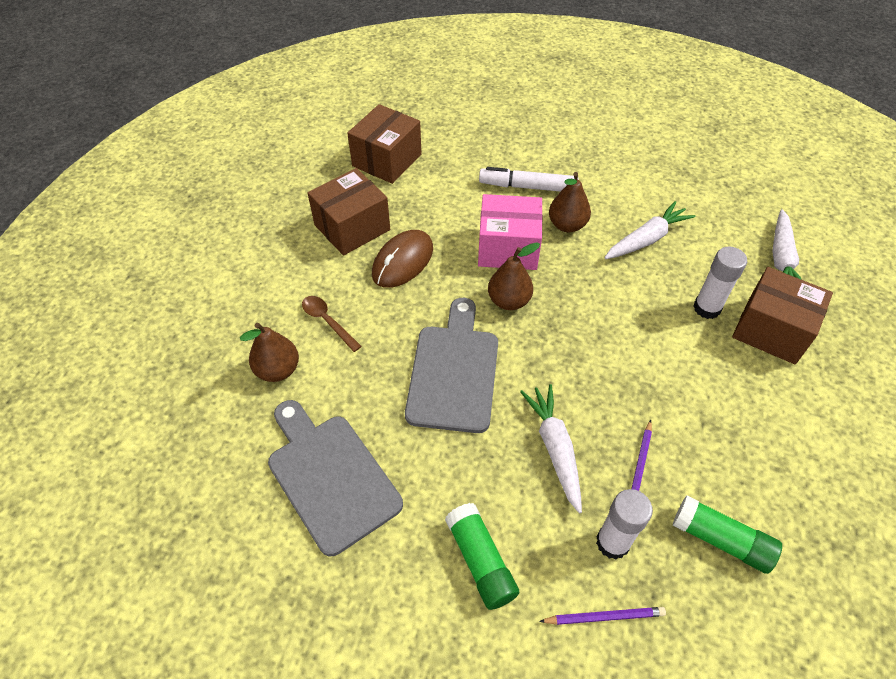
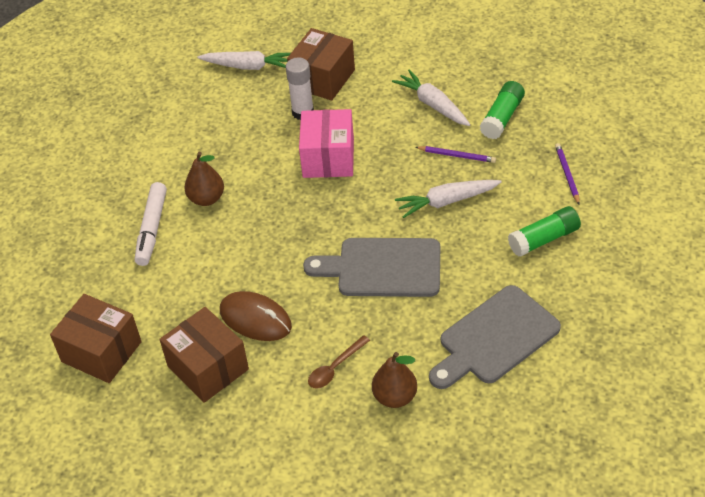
camera: 90 degrees left, 5 degrees down
(508, 248) = (237, 240): pink box -> pink box (328, 158)
(509, 301) = (302, 236): brown pear -> none
(612, 542) = (515, 170): white glue stick -> none
(646, 239) = (225, 145): white carrot -> white carrot (433, 104)

